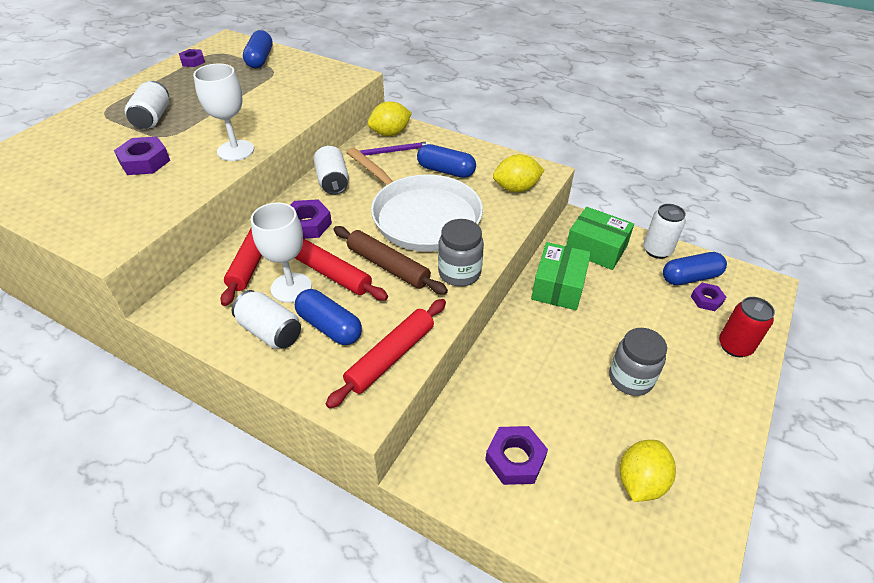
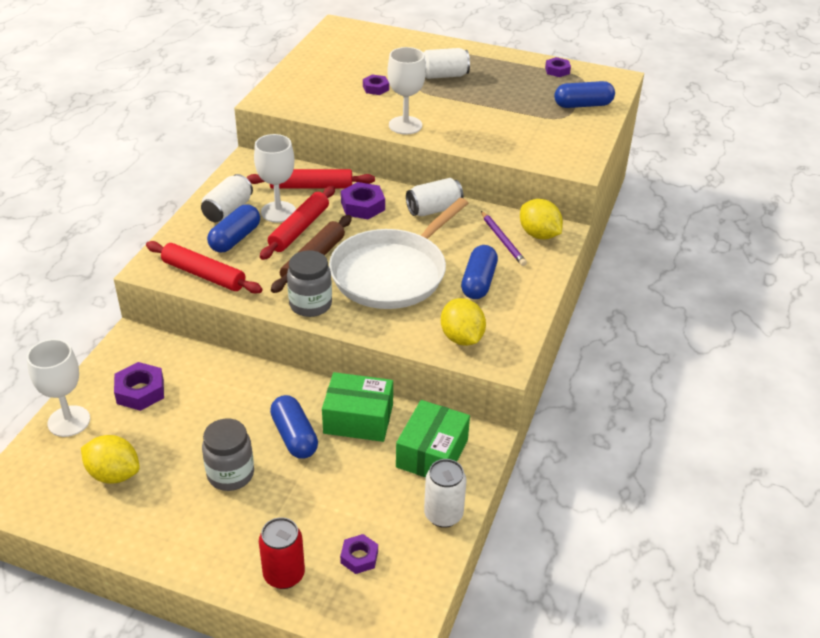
camera: 80 degrees right, 5 degrees down
(145, 162) = (375, 88): purple nut -> purple nut, size x0.65
(562, 536) = (69, 421): none -> white goblet
(690, 277) = (398, 545): blue capsule -> blue capsule (294, 436)

